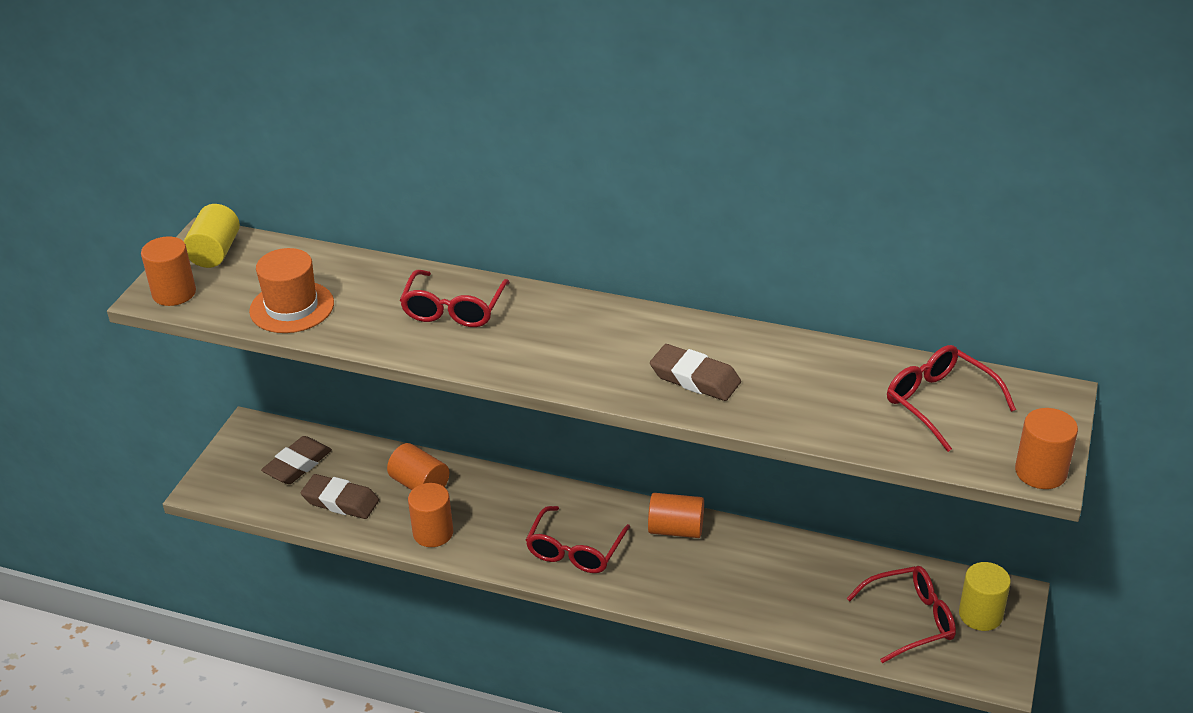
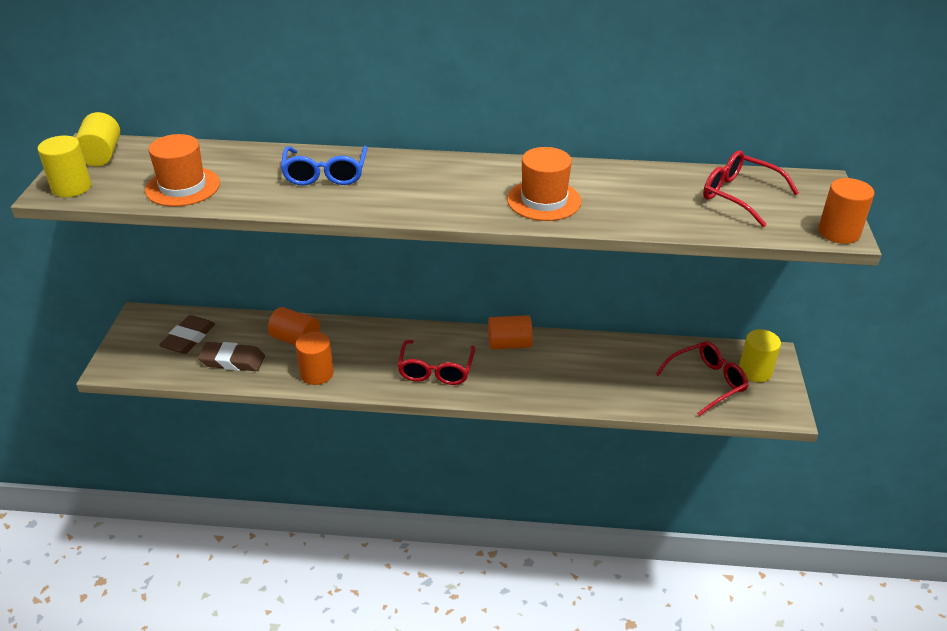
camera: 15 degrees left, 0 degrees up
(174, 293) = (71, 187): orange cylinder -> yellow cylinder
(453, 309) = (325, 174): red glasses -> blue glasses
(695, 378) = (544, 200): brown eraser -> orange hat

